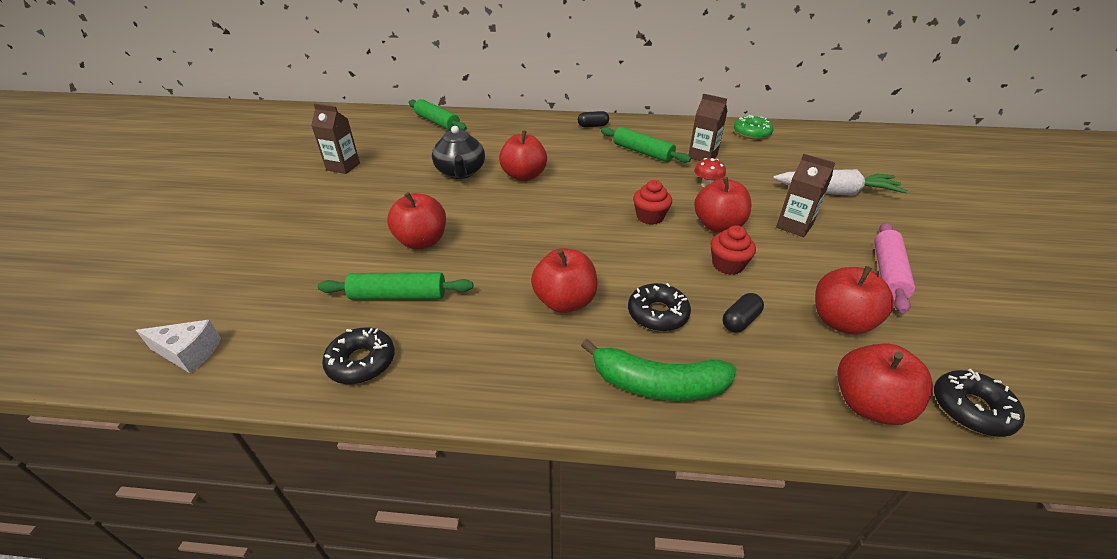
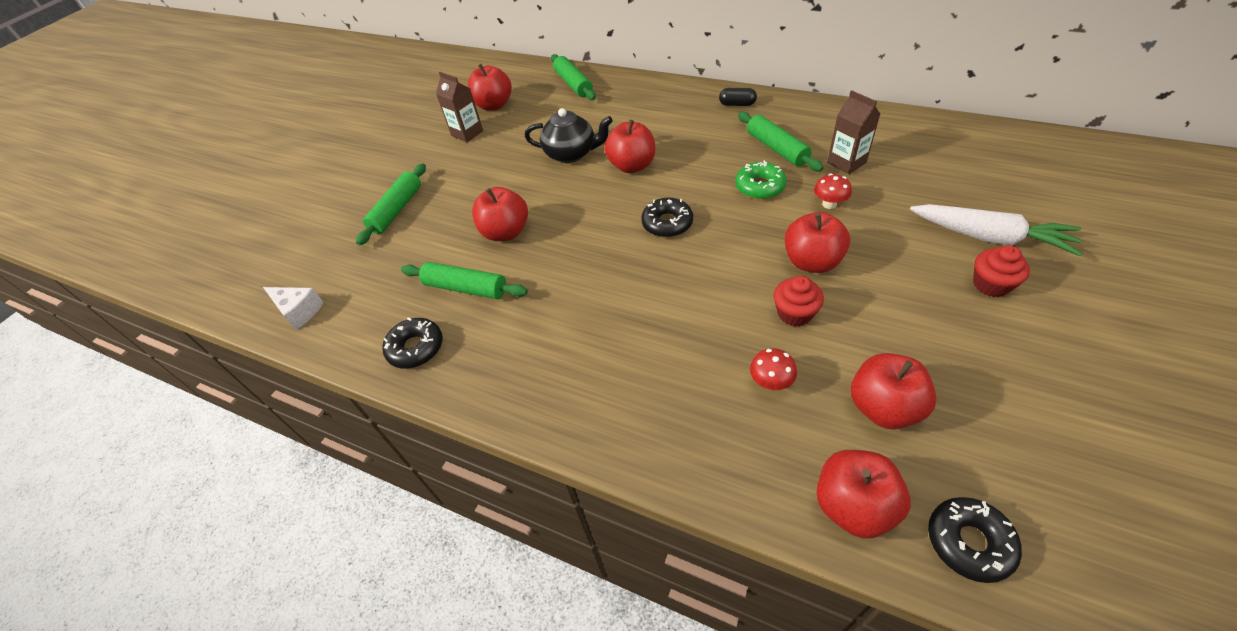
camera: 25 degrees right, 10 degrees up
(286, 238) = (397, 210): none -> green rolling pin
(461, 172) = (571, 154): black teapot -> black teapot turned 90 degrees counterclockwise
(565, 302) = (607, 324): red apple -> red apple (494, 105)
(650, 217) = (740, 238): red cupcake -> red cupcake (991, 284)
(657, 314) = (689, 356): black donut -> black donut (667, 223)
(658, 384) = (651, 430): green banana -> none
(740, 321) = (770, 382): black capsule -> red mushroom
(751, 133) = (930, 134): green donut -> green donut (760, 187)
(794, 226) = (904, 277): brown carton -> none
(887, 273) = (983, 360): pink rolling pin -> none

